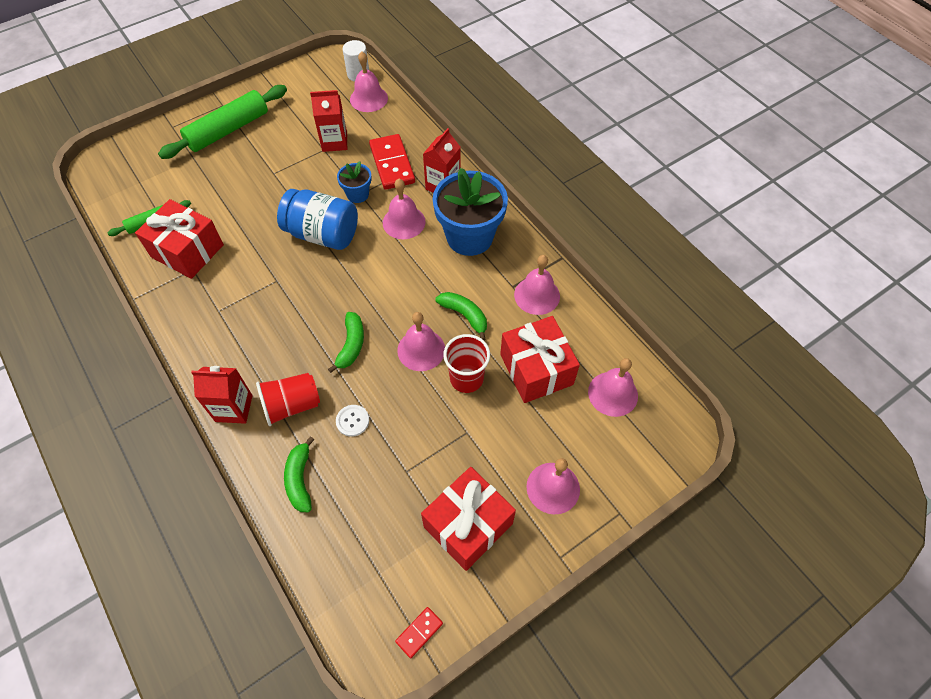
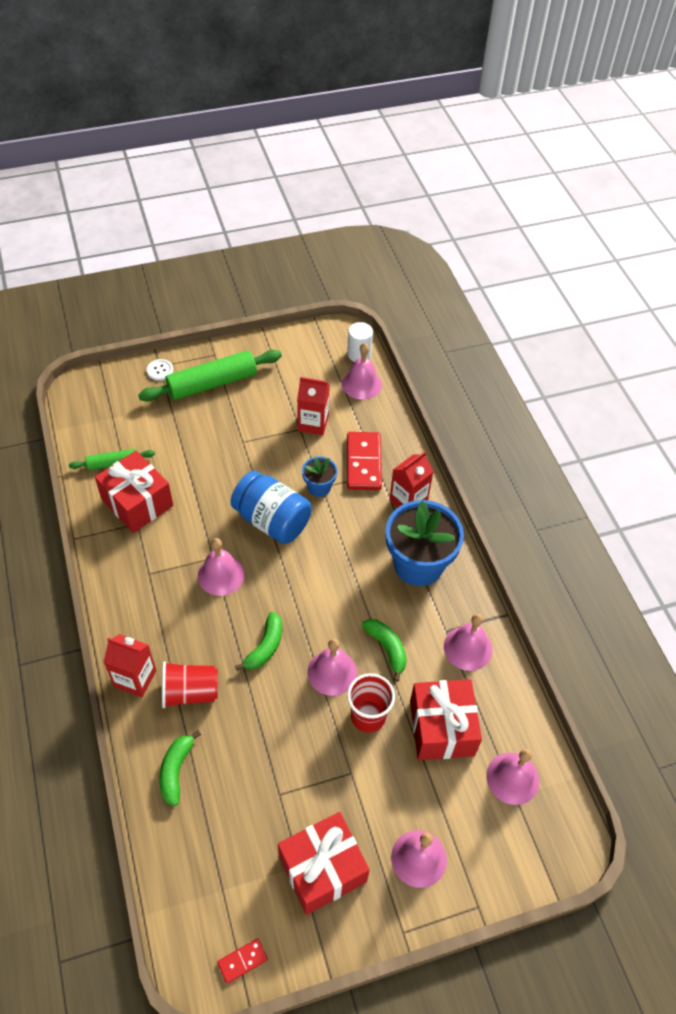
camera: 15 degrees right, 5 degrees down
(352, 421) = (243, 726): white button -> white button (160, 370)
(404, 222) = (356, 530): pink bell -> pink bell (221, 575)

